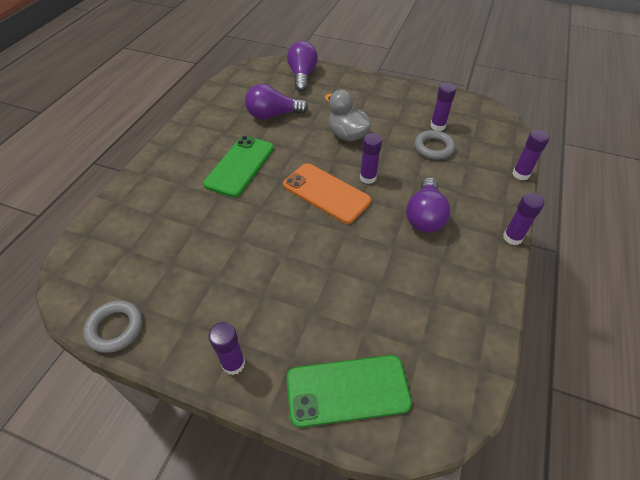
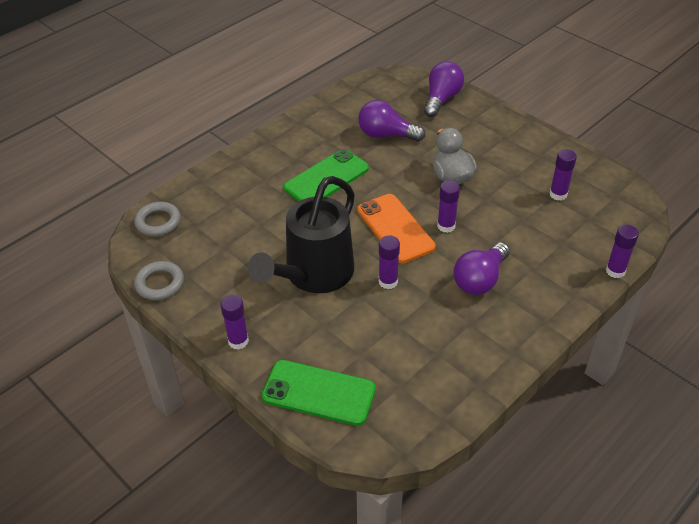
camera: 25 degrees right, 5 degrees down
(276, 262) = (313, 275): none -> black watering can
(433, 148) = (537, 216): grey ring -> grey ring (158, 222)
(512, 237) = (557, 327): purple glue stick -> purple glue stick (388, 282)

